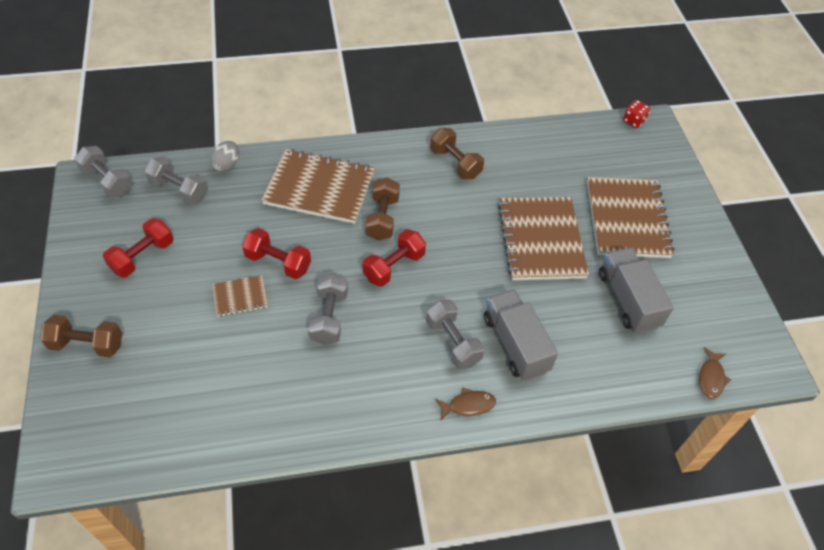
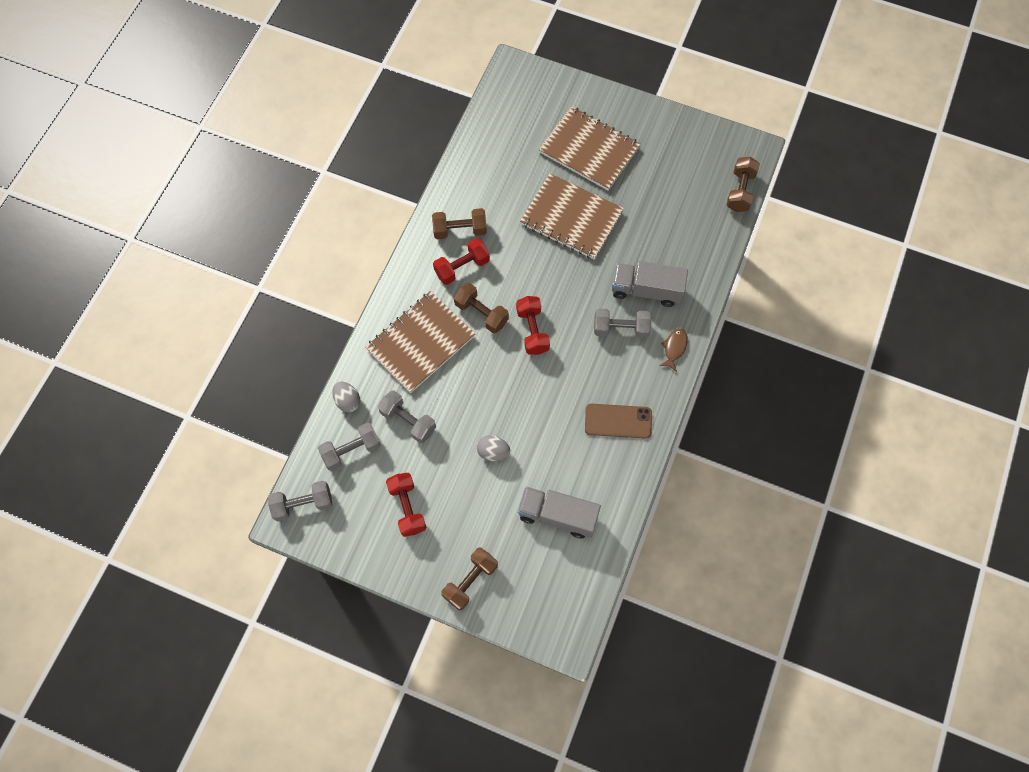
camera: 55 degrees left, 15 degrees up
(240, 297) = (493, 452): brown notebook -> grey egg
(278, 262) = (477, 410): red dumbbell -> red dumbbell (462, 267)
(329, 317) = (550, 398): grey dumbbell -> grey dumbbell (408, 421)
(343, 392) = (618, 421): none -> brown phone
(628, 300) = (655, 197): grey truck -> grey truck (557, 516)
(634, 121) = (501, 79): red dice -> none
(711, 378) = (740, 191): brown fish -> brown dumbbell

